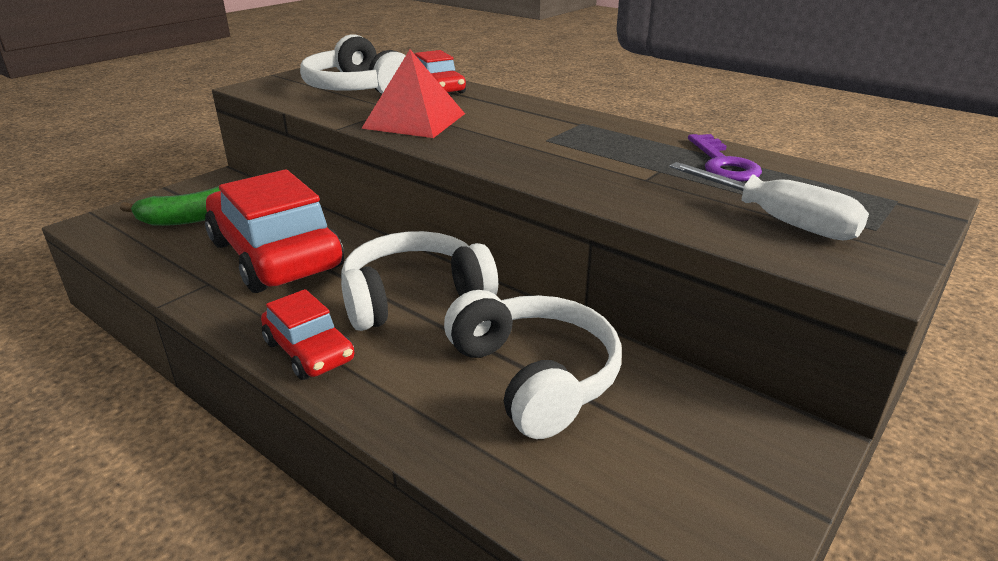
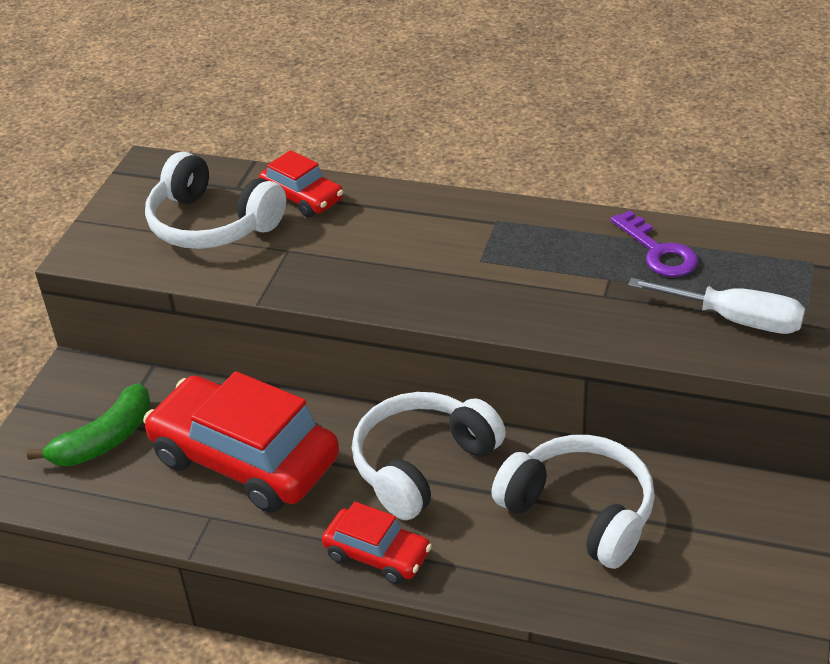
camera: 20 degrees left, 10 degrees up
(414, 120) = (327, 266): red pyramid -> none

